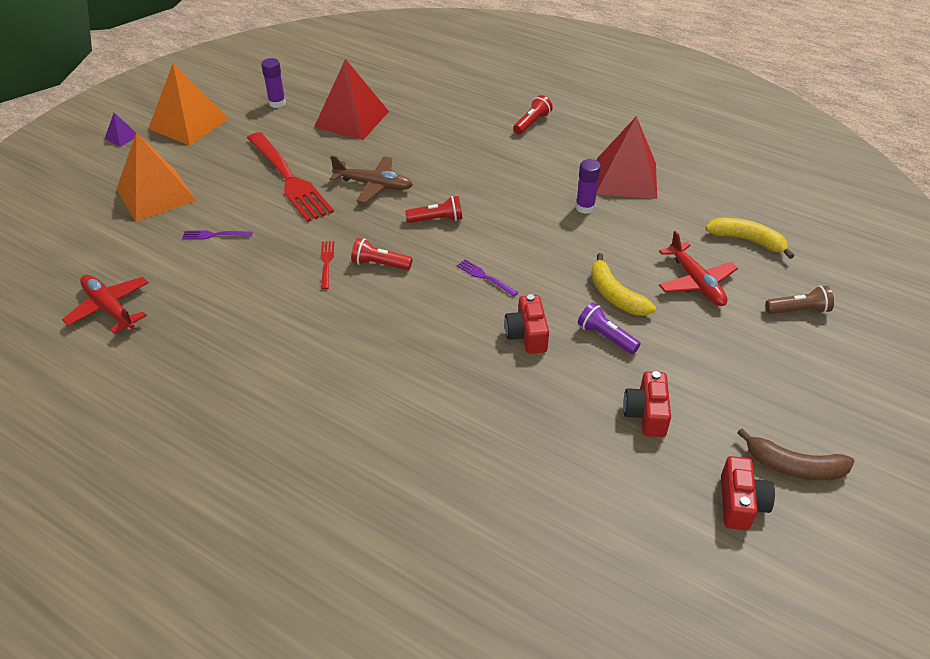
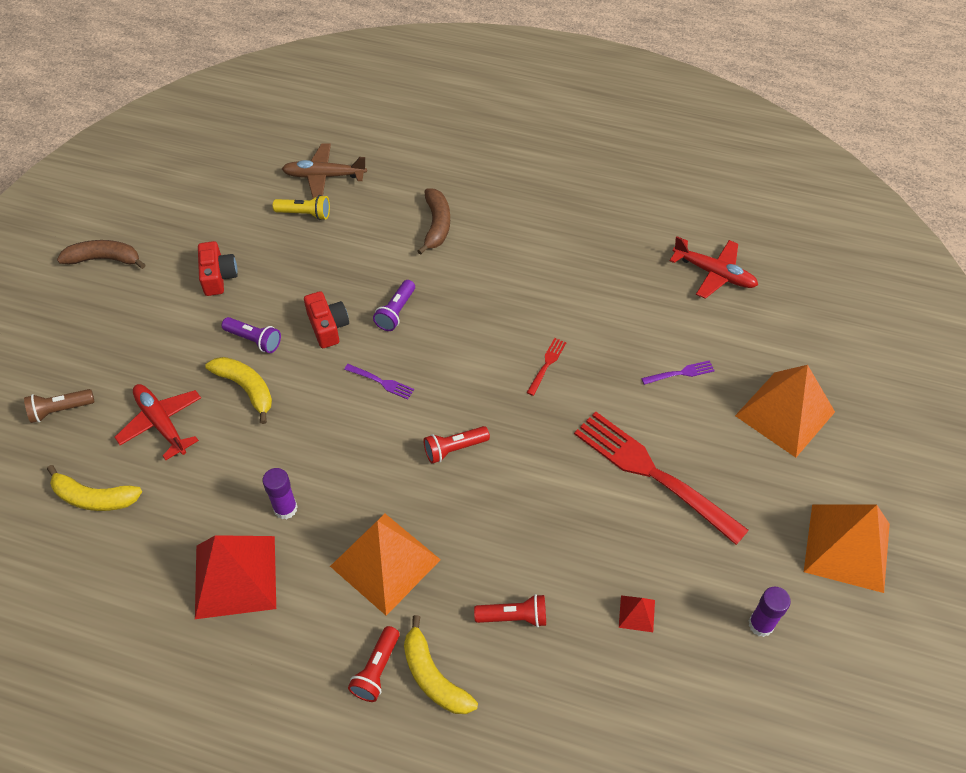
camera: 165 degrees right, 10 degrees up
(122, 137) = (907, 499): purple pyramid -> none
(326, 263) = (547, 364): red fork -> red fork turned 135 degrees counterclockwise
(351, 119) = (637, 613): red pyramid -> red pyramid, size x0.42
(371, 424) = (436, 225): none -> brown banana
(373, 185) = (548, 487): brown plane -> brown plane (324, 176)
(380, 264) = (492, 374): red flashlight -> red flashlight (514, 617)
(452, 335) = (396, 312): none -> purple flashlight
(496, 115) = (433, 676): none -> yellow banana
(513, 167) = (385, 563): none -> orange pyramid
(532, 476) = (305, 214): none -> yellow flashlight
(740, 503) = (151, 226): red camera -> none

